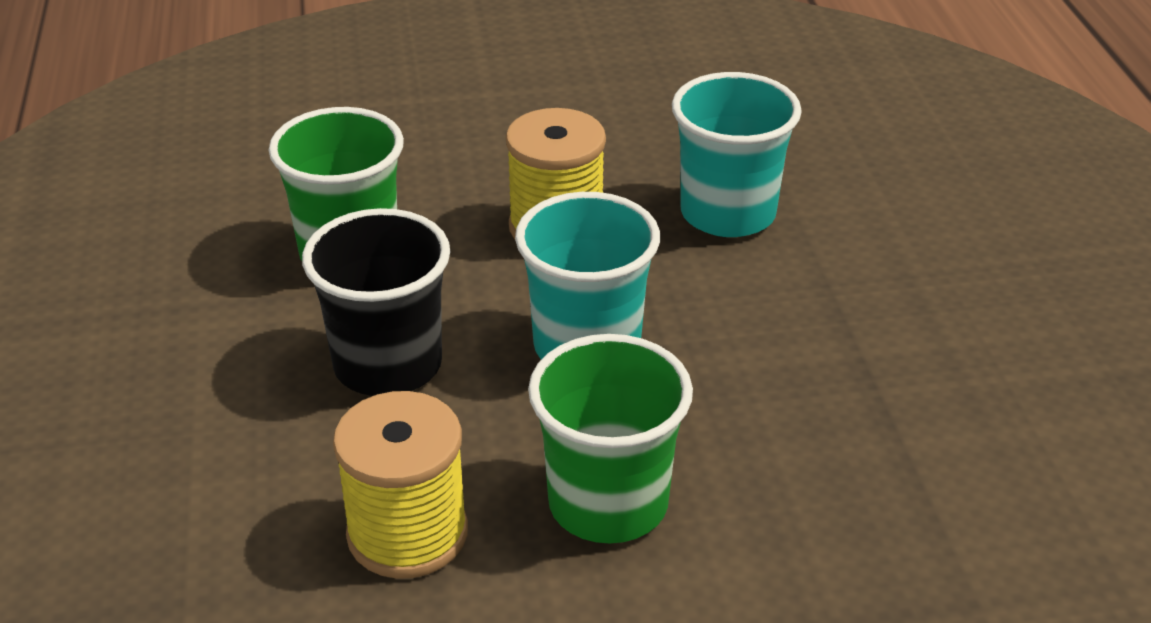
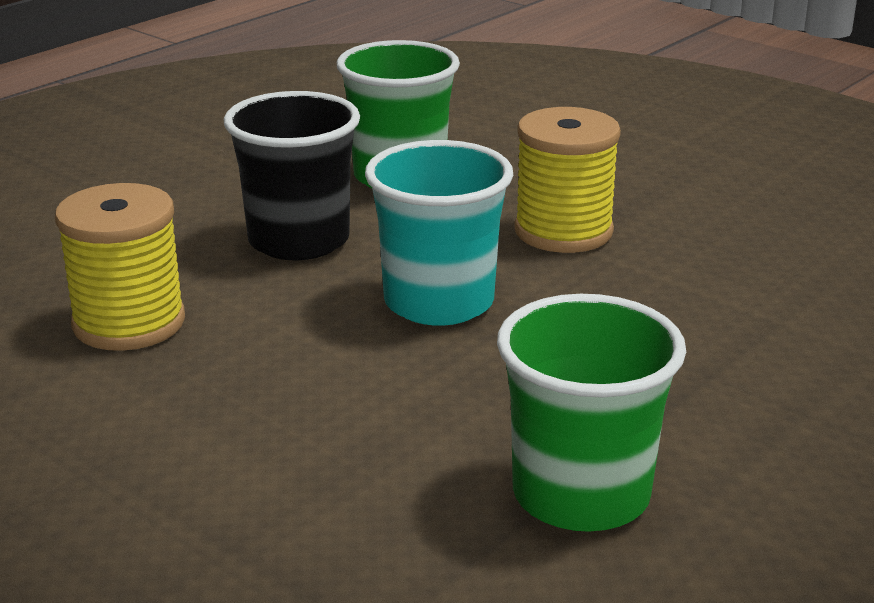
camera: 50 degrees right, 10 degrees down
(608, 504) = (264, 387): green cup -> green cup (581, 495)
(728, 213) = (718, 290): turquoise cup -> none

